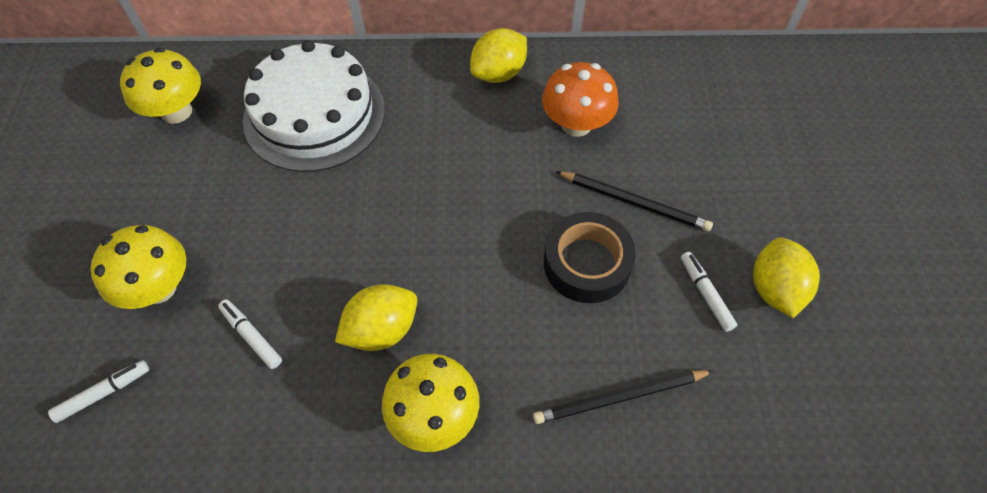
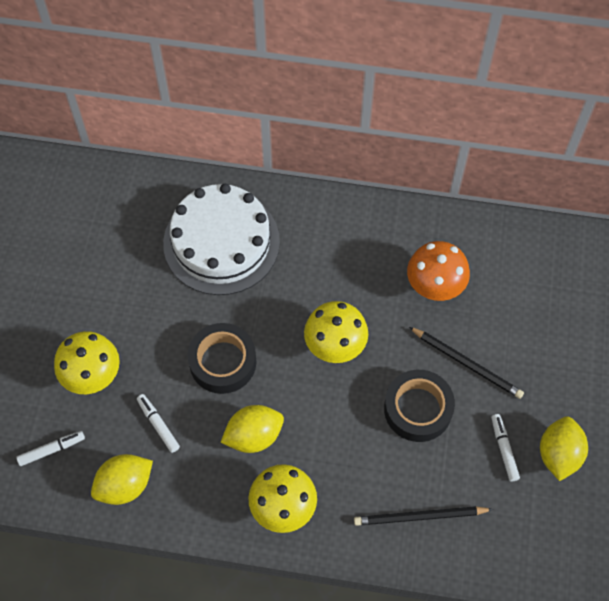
camera: 10 degrees right, 5 degrees up
(176, 111) = (110, 222): yellow mushroom -> yellow mushroom (335, 345)
(330, 246) = (223, 362): none -> black tape
(498, 73) = (379, 226): yellow lemon -> yellow lemon (125, 485)

